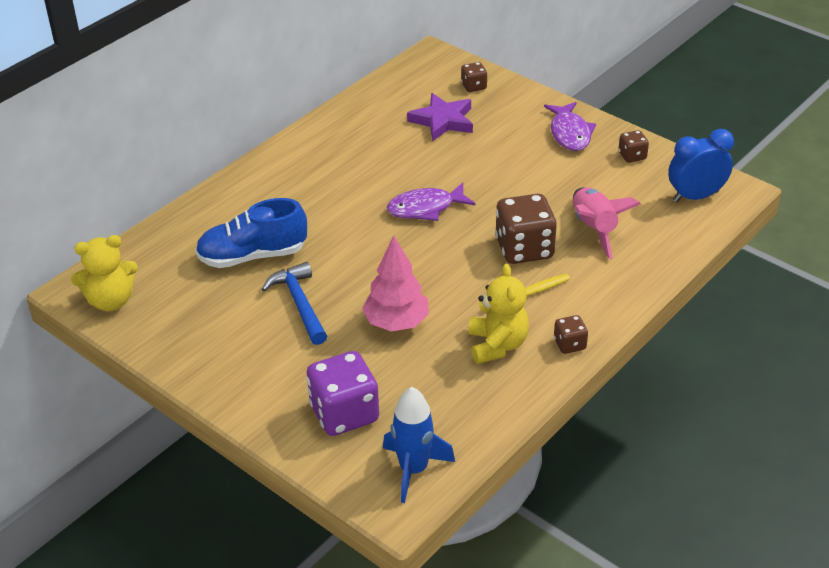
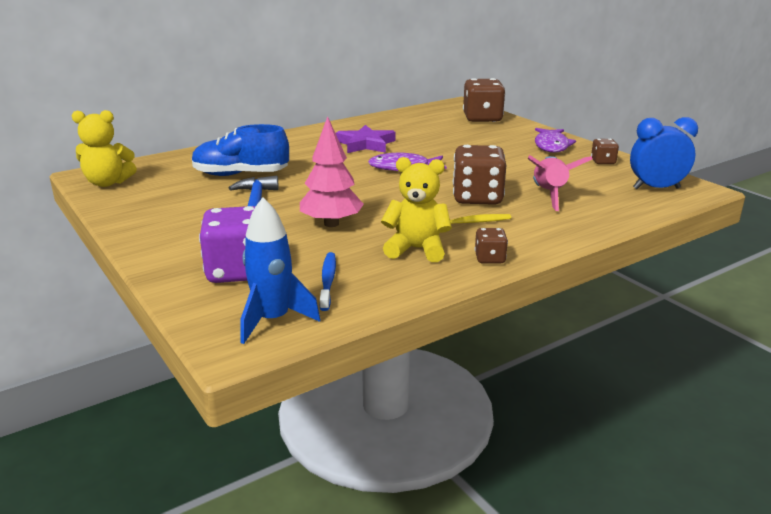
camera: 15 degrees right, 15 degrees down
(436, 408) = (328, 281): none -> blue toothbrush
(442, 121) = (447, 130): purple star -> purple star (366, 144)
(473, 86) = (482, 118): brown dice -> brown dice, size x2.01
(497, 345) = (416, 249): yellow teddy bear -> yellow teddy bear turned 90 degrees counterclockwise

